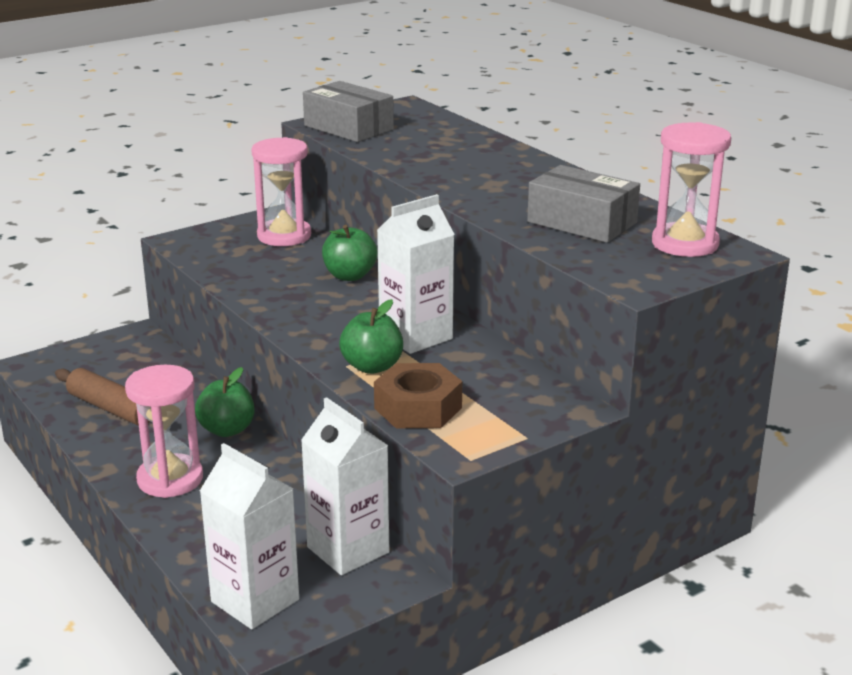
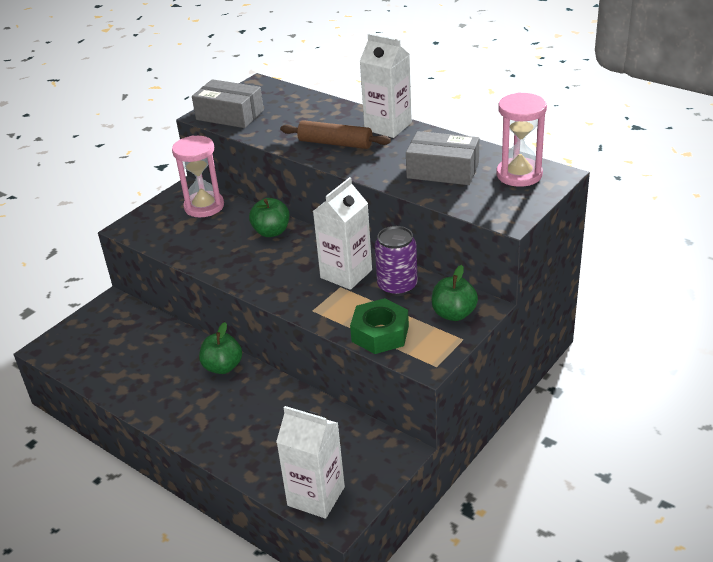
camera: 15 degrees left, 10 degrees up
(112, 409) = (130, 371): brown rolling pin -> brown rolling pin (335, 143)
(170, 479) = (205, 418): pink hourglass -> none
(348, 550) = (356, 440): white carton -> white carton (388, 126)
(372, 367) = (331, 307): green apple -> green apple (454, 314)
(418, 408) = (380, 333): brown nut -> green nut
(475, 362) = (397, 286): none -> purple can

